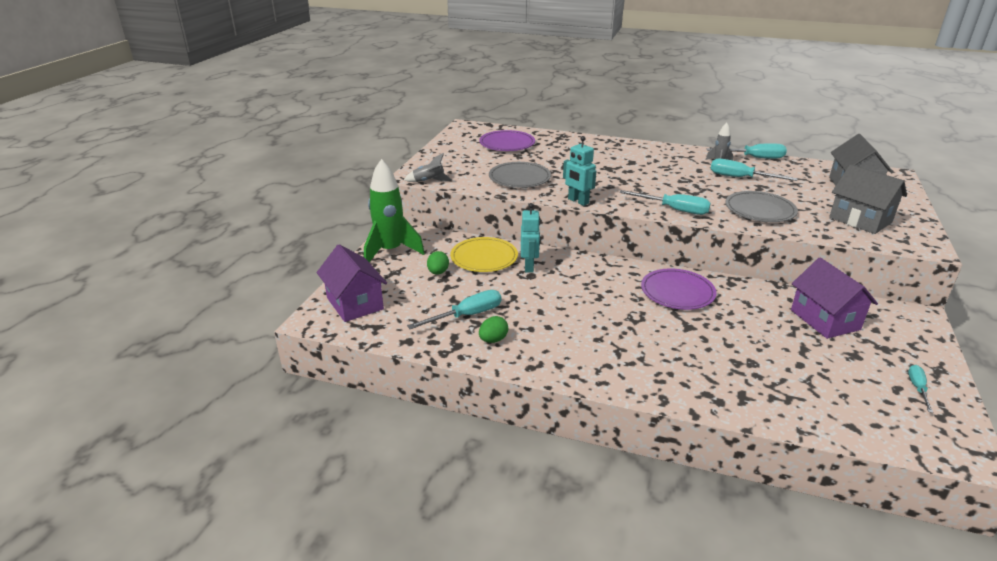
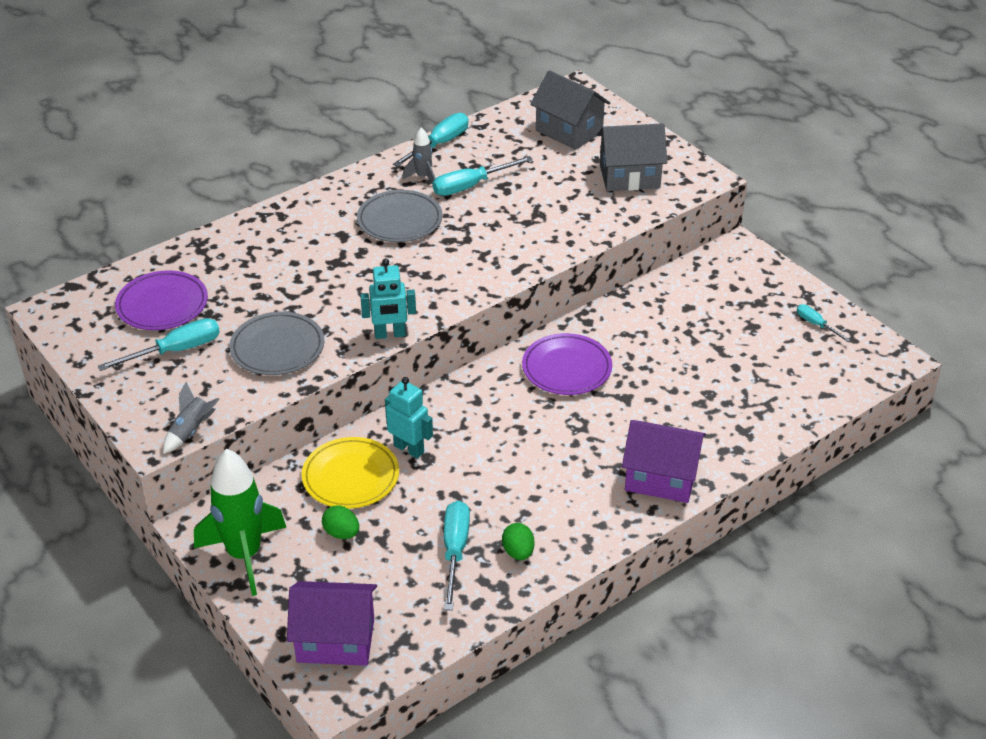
camera: 55 degrees left, 10 degrees up
(674, 209) = (485, 277): turquoise screwdriver -> turquoise screwdriver (176, 351)
(760, 210) = (548, 222): grey plate -> grey plate (400, 220)
(825, 320) = (694, 305): purple house -> purple house (661, 478)

